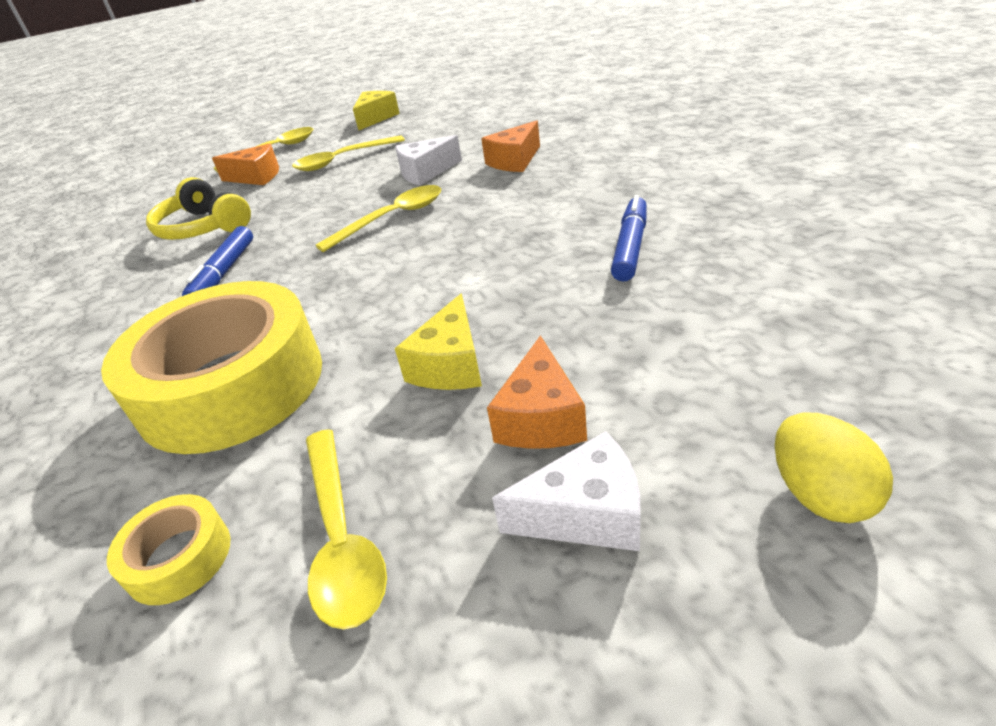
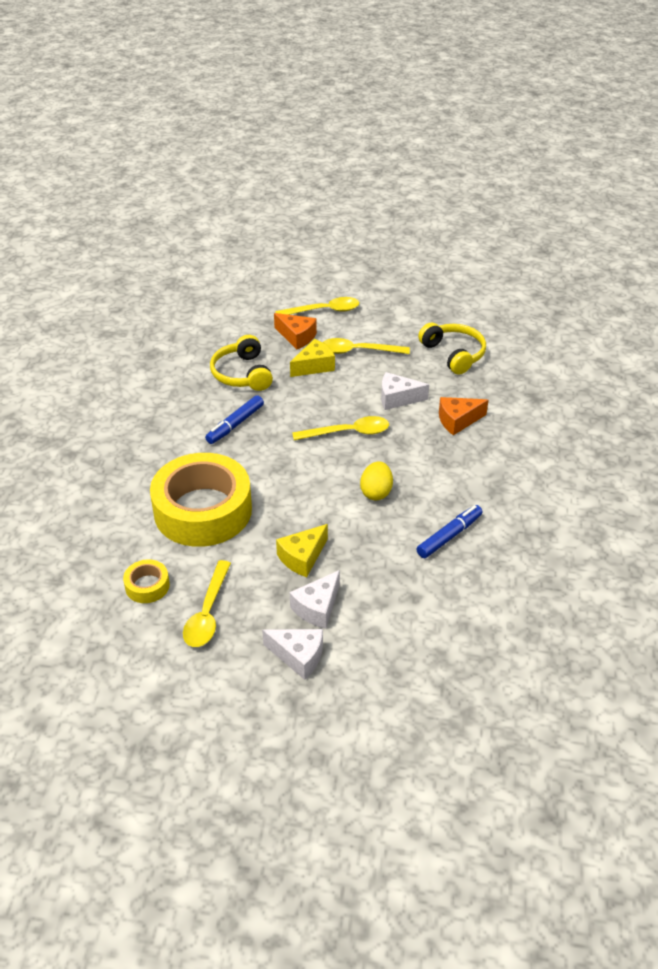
camera: 25 degrees right, 5 degrees up
(376, 118) = (412, 310): yellow cheese -> yellow cheese (314, 366)
(453, 125) = (453, 354): none -> yellow headphones
(541, 418) = (317, 608): orange cheese -> white cheese
(820, 494) = (386, 700): yellow egg -> yellow egg (376, 492)

